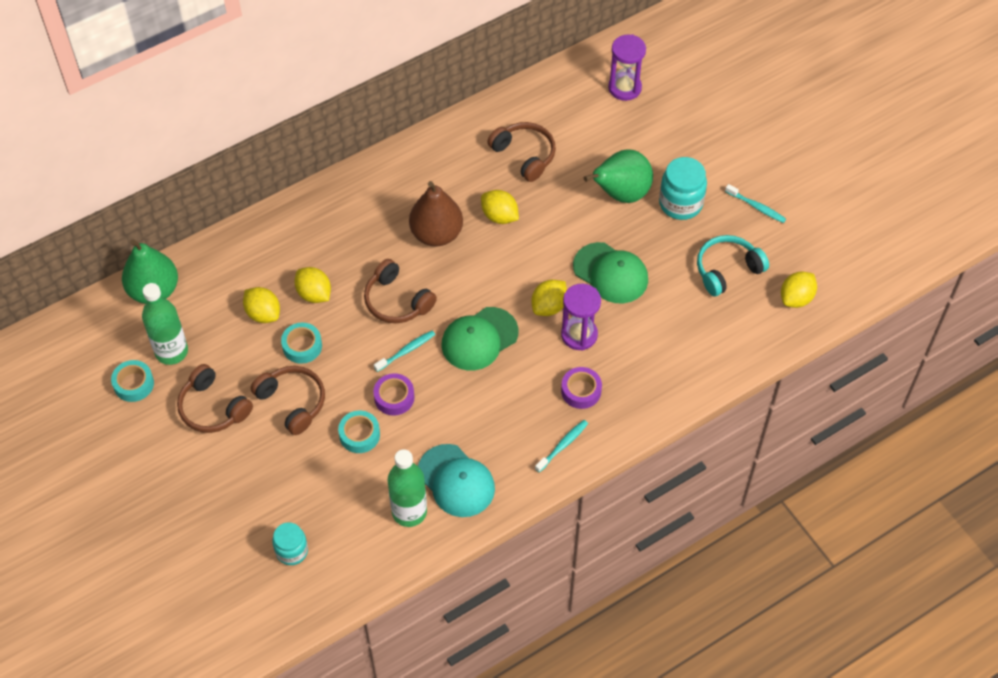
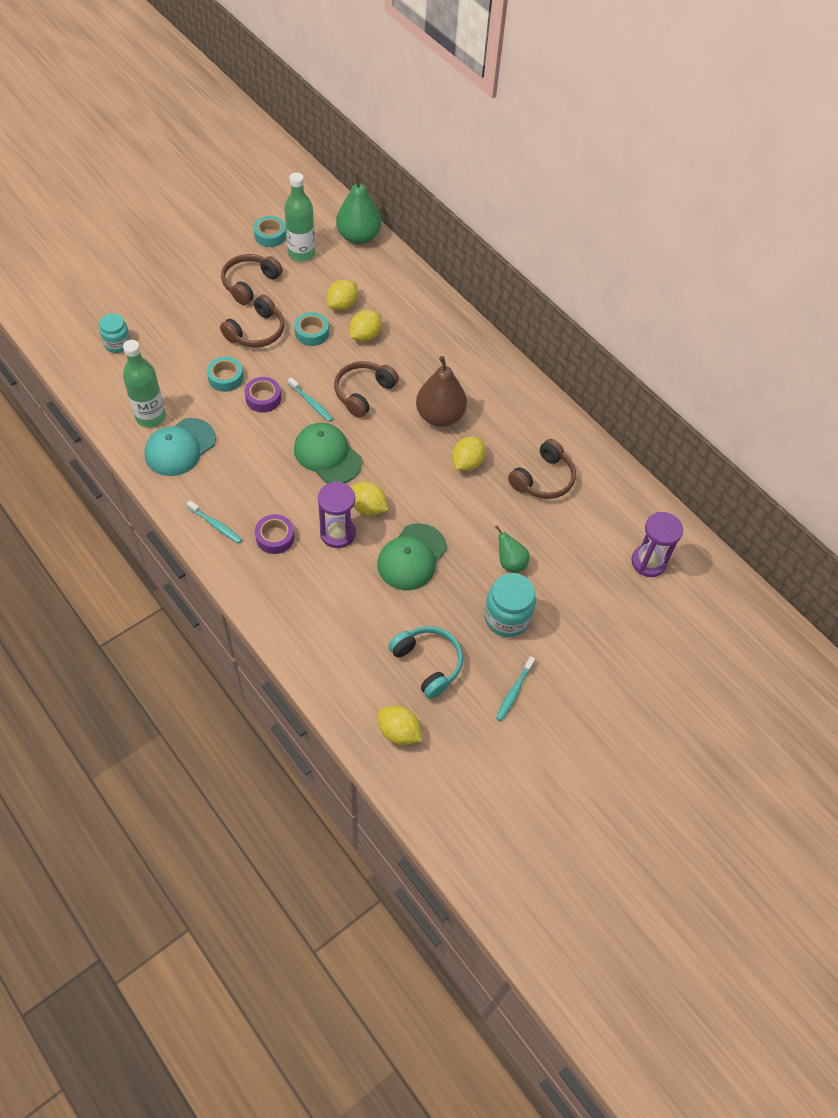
camera: 80 degrees right, 0 degrees up
(621, 194) = (510, 563): green pear -> green pear, size x0.55

